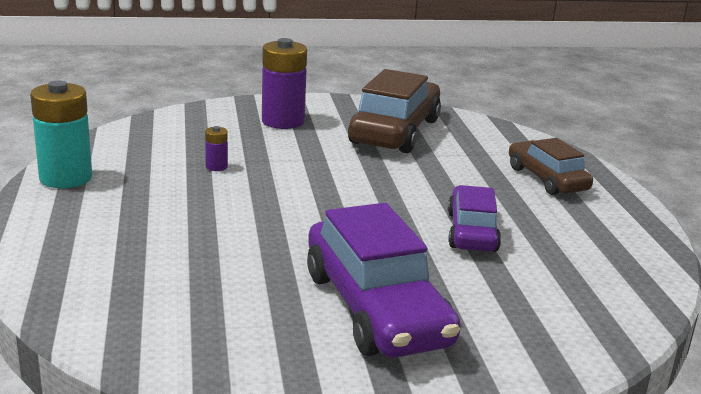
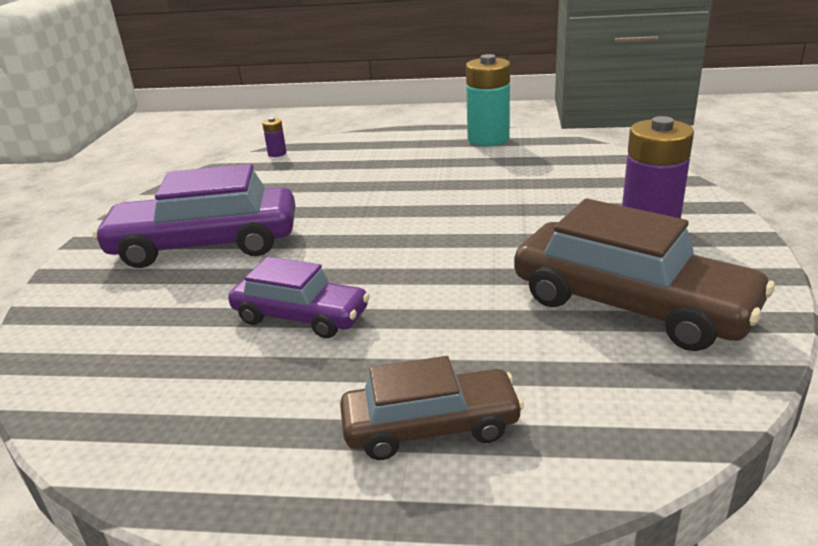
camera: 110 degrees right, 5 degrees up
(216, 167) = (506, 190): purple battery -> purple battery (277, 153)

